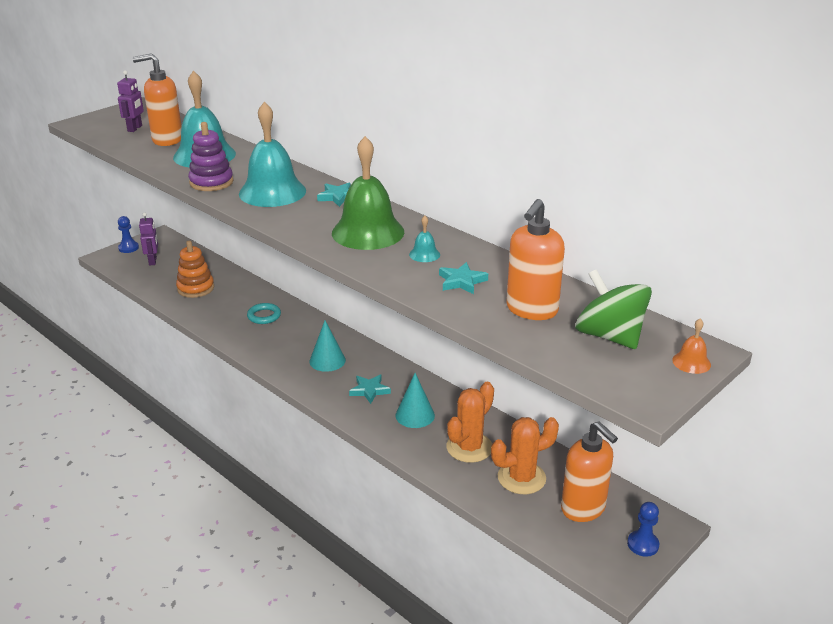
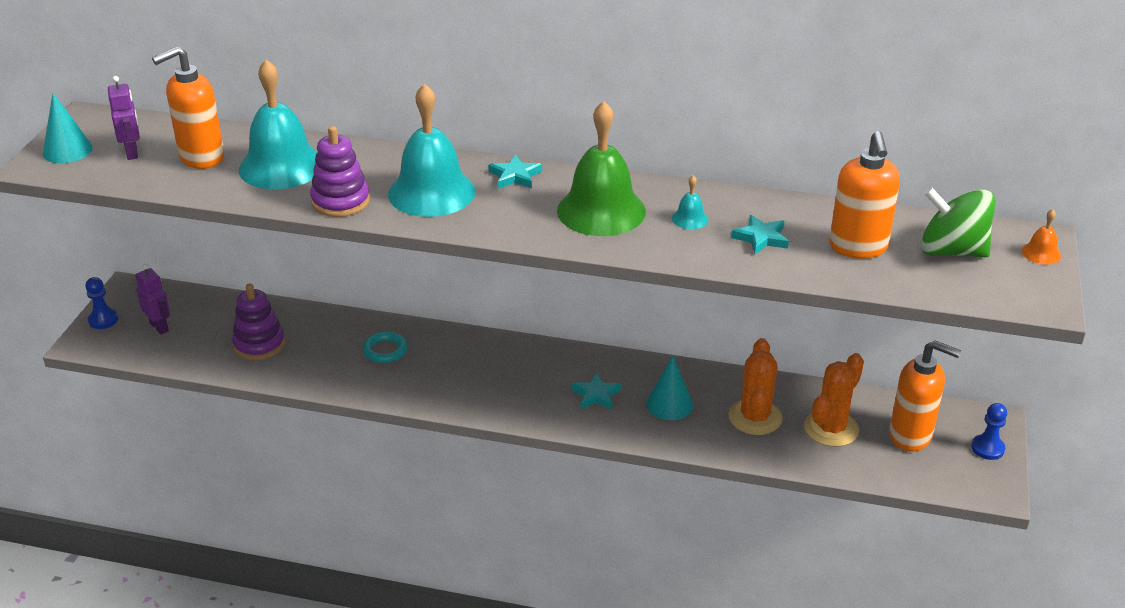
camera: 30 degrees left, 5 degrees up
(195, 288) = (259, 344): orange stacking toy -> purple stacking toy
(327, 360) = (515, 378): turquoise cone -> turquoise cone (67, 150)

